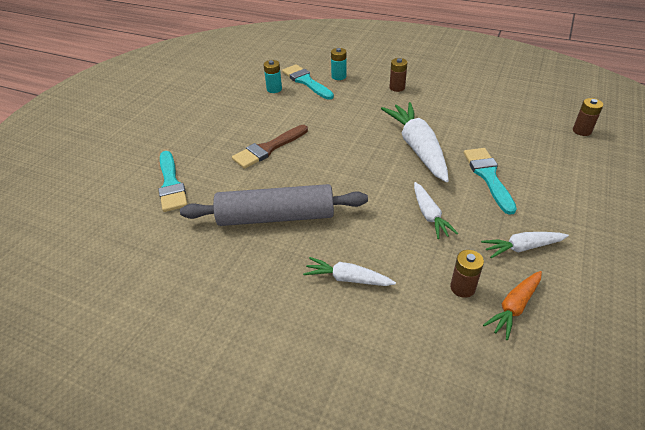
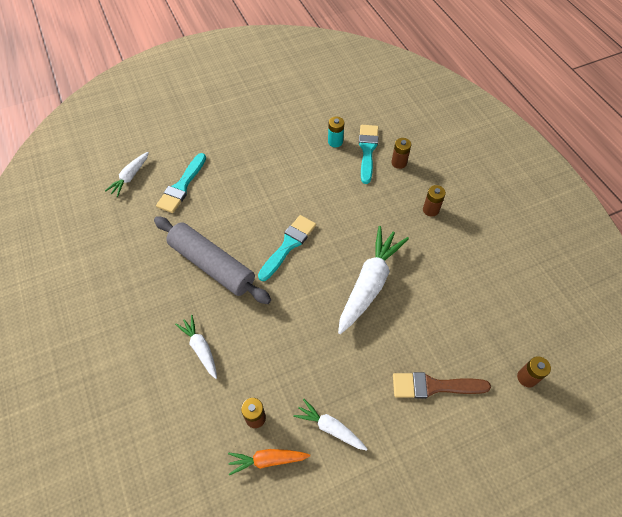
camera: 40 degrees right, 15 degrees up
(268, 148) = (269, 201): brown brush -> brown brush (434, 386)
(338, 76) = (399, 163): turquoise battery -> brown battery
(429, 215) = (304, 348): white carrot -> white carrot (130, 177)
(488, 176) = (386, 353): turquoise brush -> turquoise brush (288, 245)

